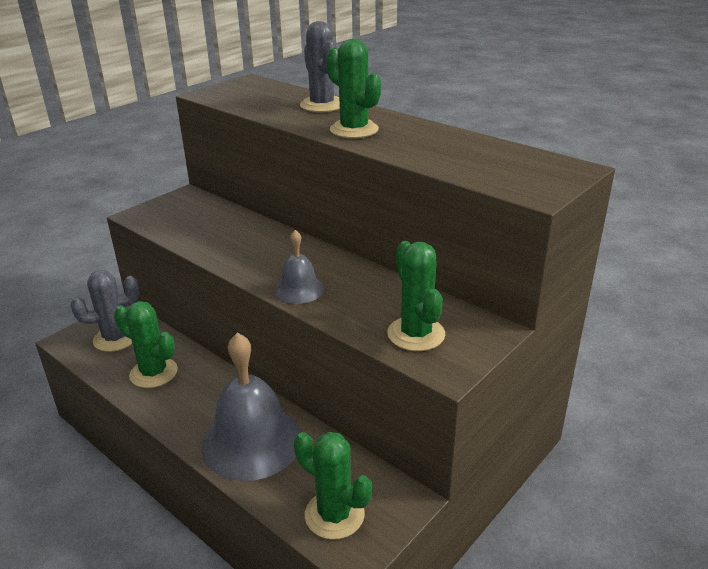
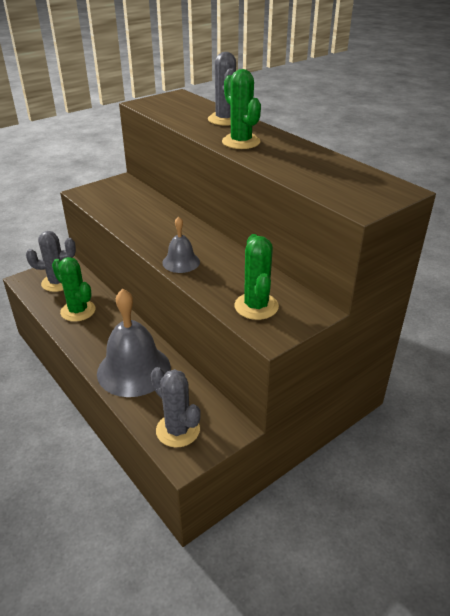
camera: 10 degrees right, 5 degrees up
(334, 515) = (178, 430): green cactus -> grey cactus

